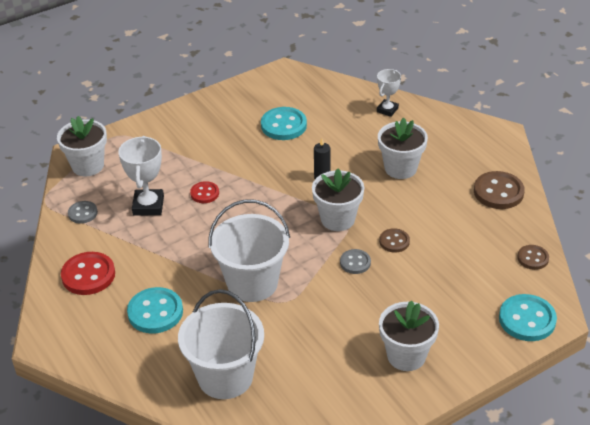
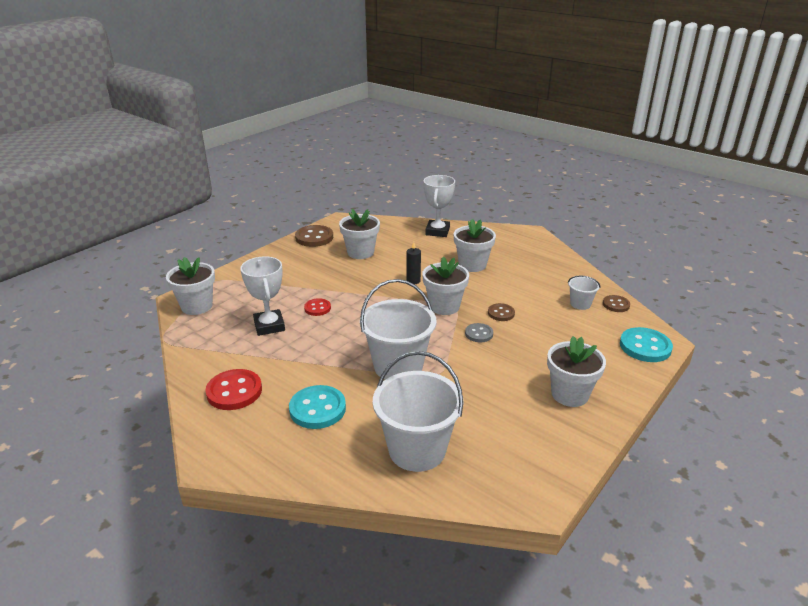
camera: 20 degrees left, 10 degrees down
(83, 213) = (207, 342): grey button -> none
(283, 125) = (360, 252): turquoise button -> white flower pot
(387, 110) = (437, 231): white trophy -> white trophy, size x1.58
(492, 248) = (580, 304): none -> white bucket
(498, 192) = (557, 268): brown button -> brown button (314, 237)

